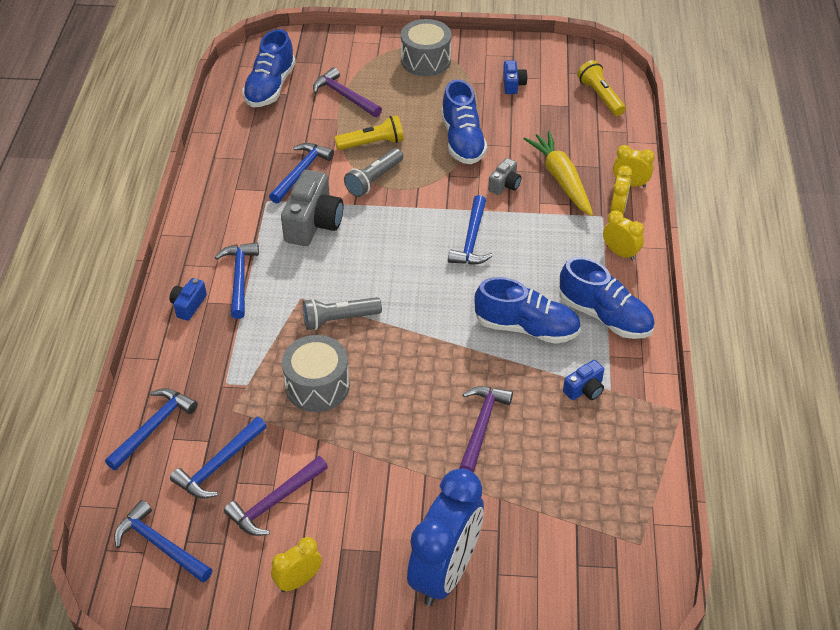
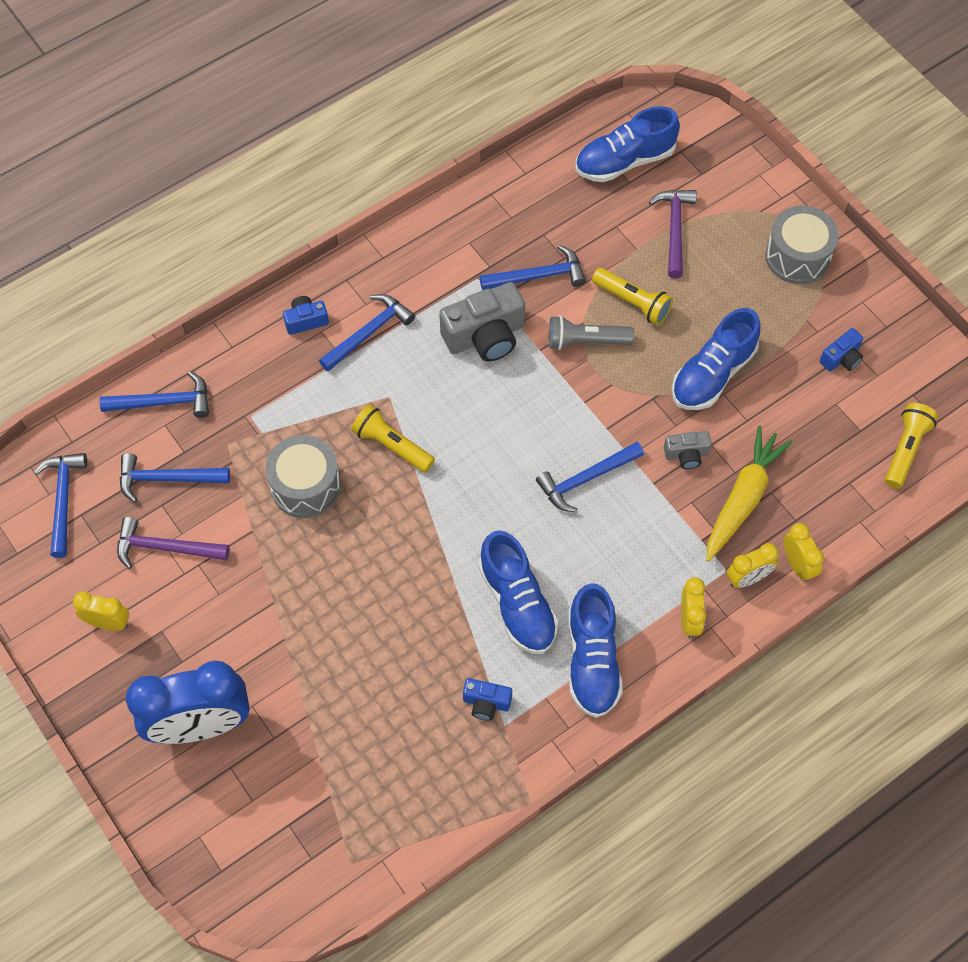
camera: 50 degrees right, 15 degrees up
(339, 319) = (392, 445): grey flashlight -> yellow flashlight
(481, 426) = (372, 646): purple hammer -> none

